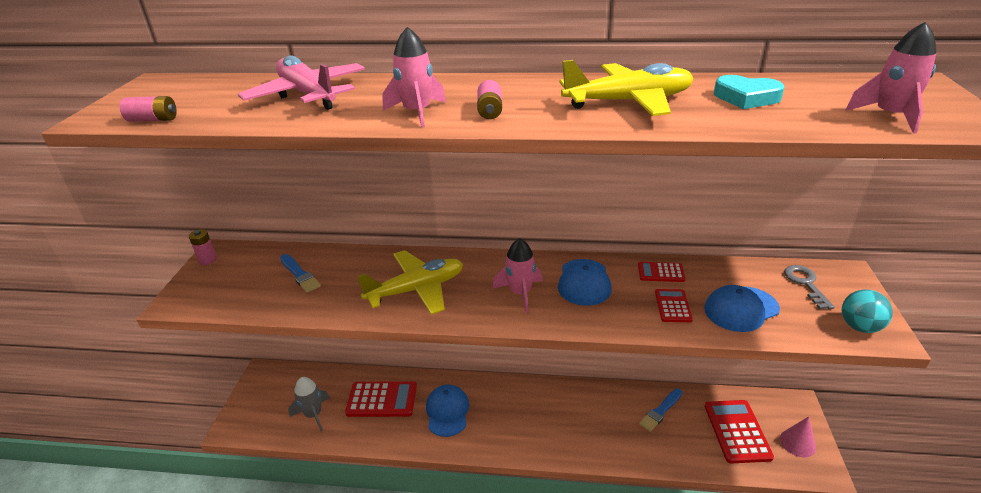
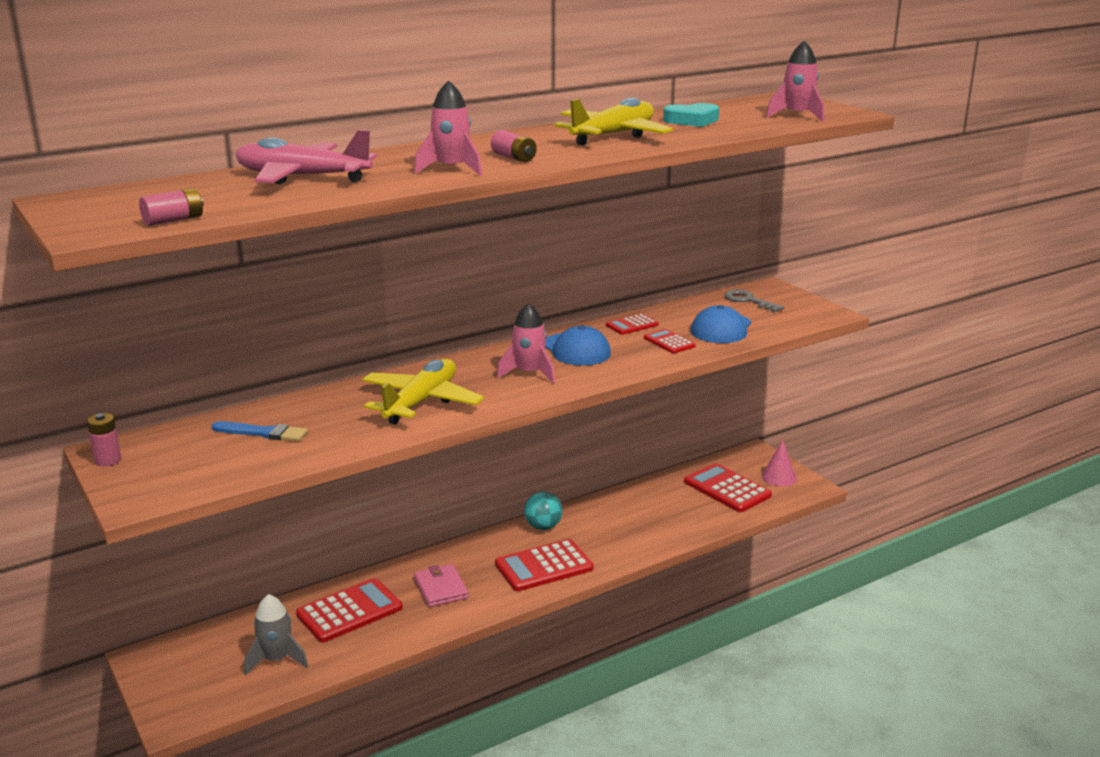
camera: 40 degrees left, 10 degrees down
(447, 412) = (441, 588): blue cap -> pink wallet
(527, 431) = (544, 566): none -> red calculator
(660, 411) = (651, 501): blue brush -> none
(859, 327) = (810, 314): turquoise ball -> turquoise ball (543, 527)

